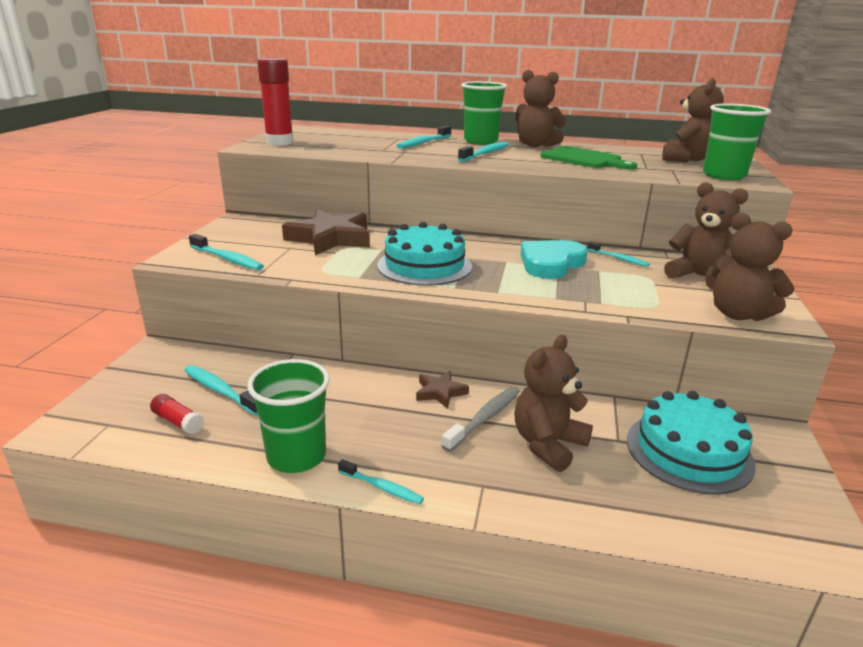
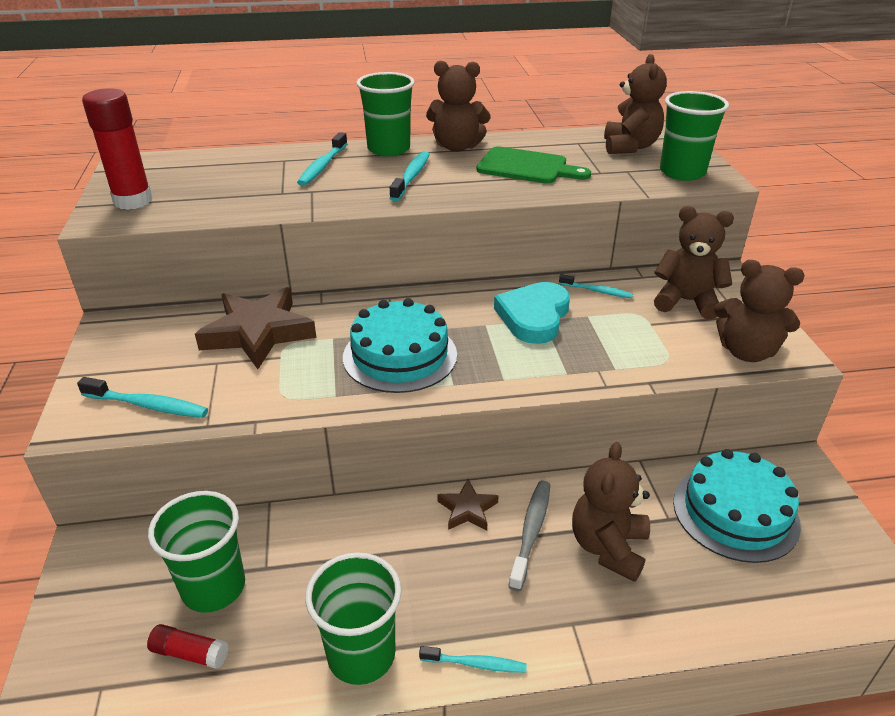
camera: 20 degrees left, 10 degrees up
(220, 390) = (214, 587): turquoise toothbrush -> green cup

